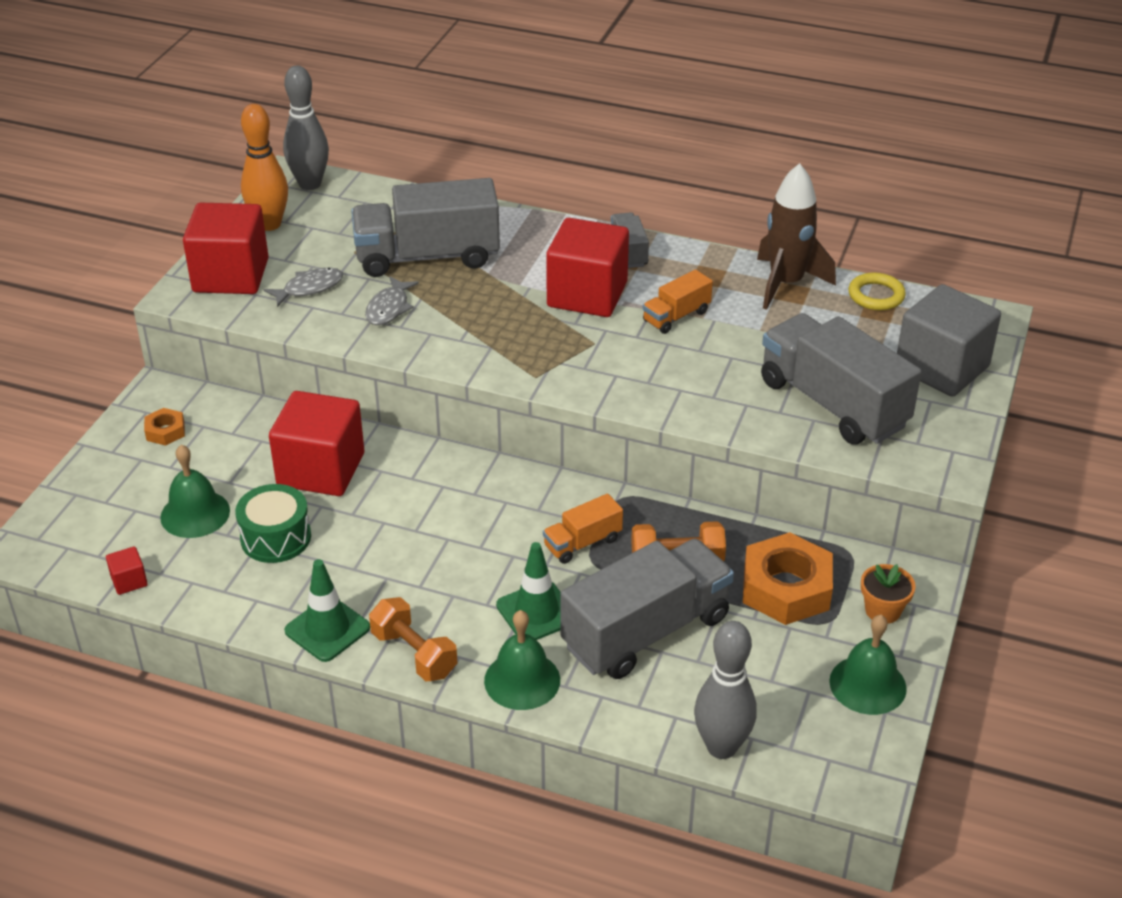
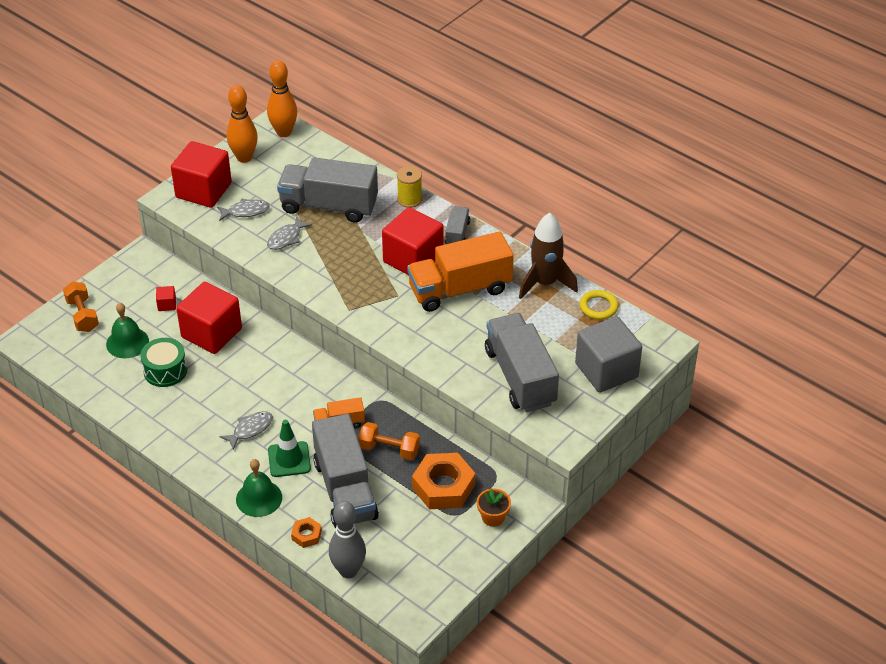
camera: 20 degrees right, 5 degrees up
(129, 581) = (73, 375): red cube -> red cube (167, 304)
(165, 431) = (134, 283): orange nut -> orange nut (306, 535)
(310, 184) = (284, 132): grey bowling pin -> orange bowling pin
(327, 629) = (167, 436): green traffic cone -> none
(414, 654) = (207, 465): orange dumbbell -> orange dumbbell (82, 315)
(453, 586) = (250, 429): none -> grey fish
(536, 226) = (409, 199): none -> yellow spool
(646, 632) = (345, 490): grey truck -> grey truck turned 90 degrees clockwise
(676, 316) = (460, 289): orange truck -> orange truck, size x2.08
(867, 684) = (455, 559): green bell -> none

